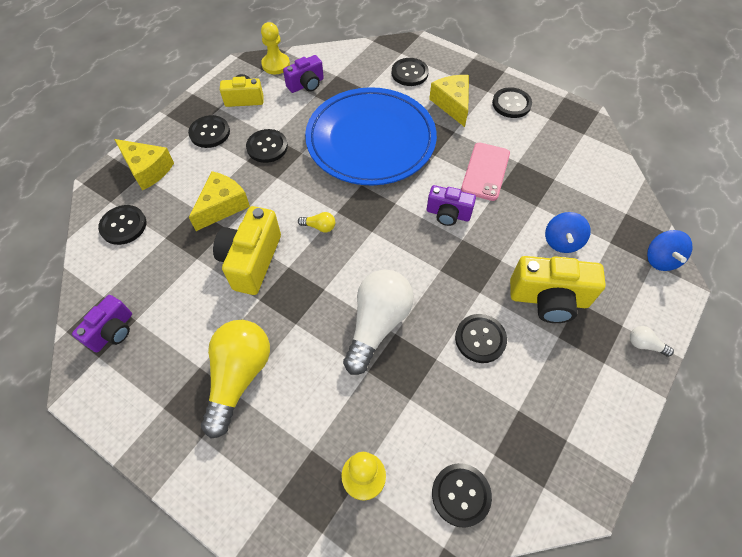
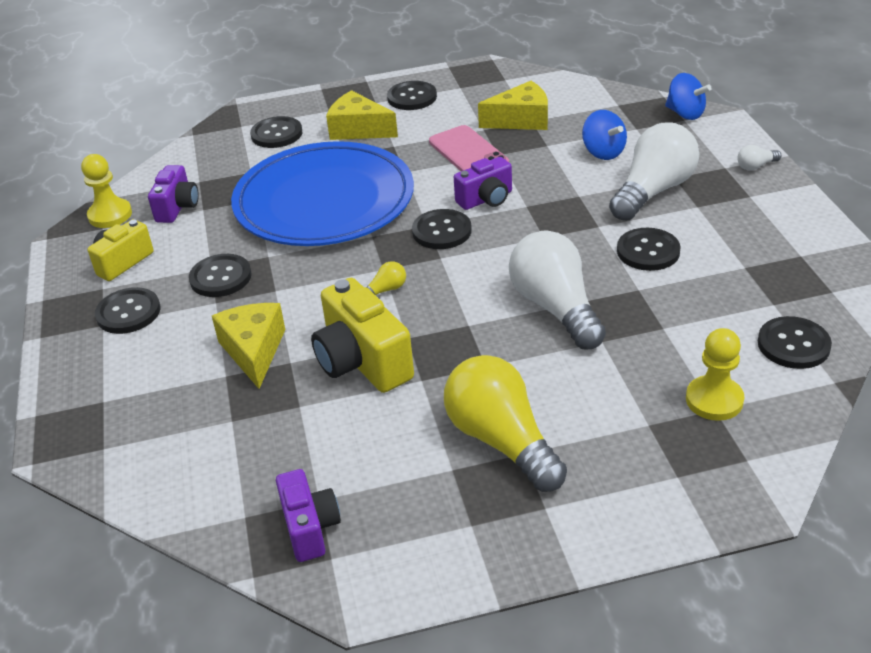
camera: 45 degrees left, 20 degrees down
(123, 226) = (161, 451): black button -> black button (441, 231)
(147, 170) = (104, 391): yellow cheese -> yellow cheese (521, 120)
(548, 299) = (653, 191): yellow camera -> white light bulb

